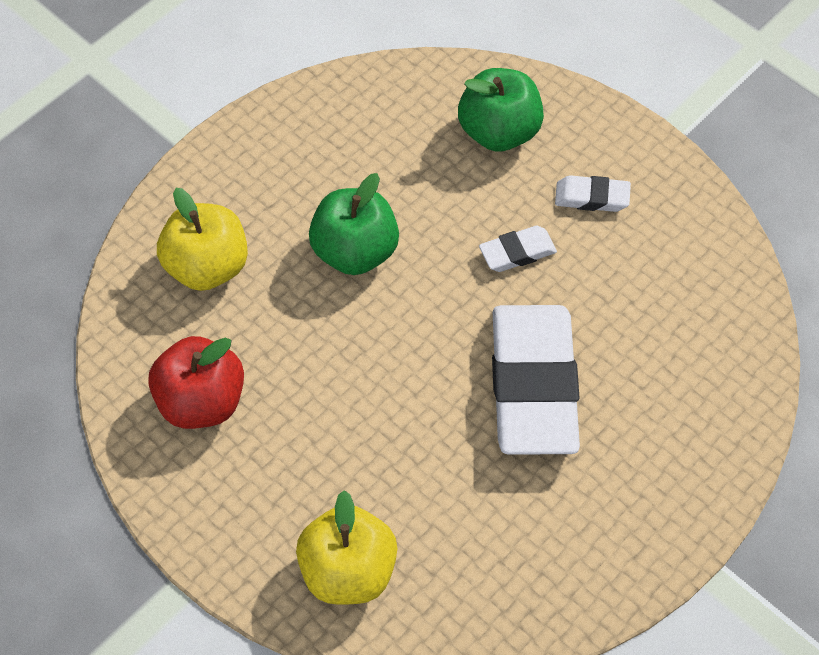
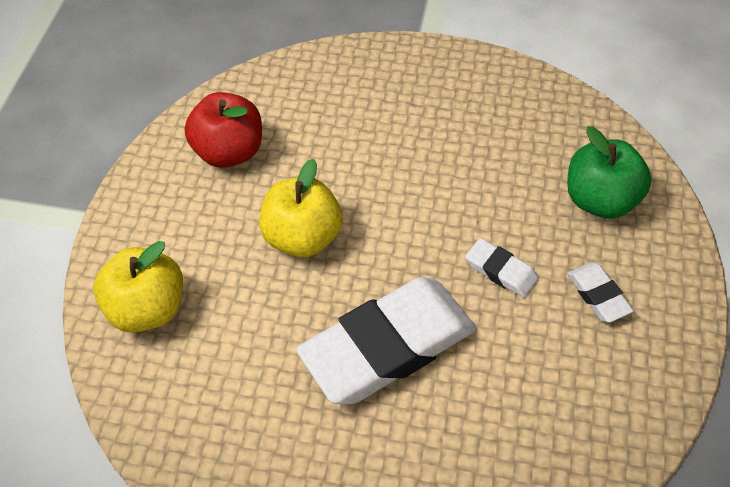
camera: 60 degrees right, 5 degrees down
(207, 266) = (336, 98): yellow apple -> yellow apple (303, 237)
(355, 251) = (415, 170): green apple -> none

